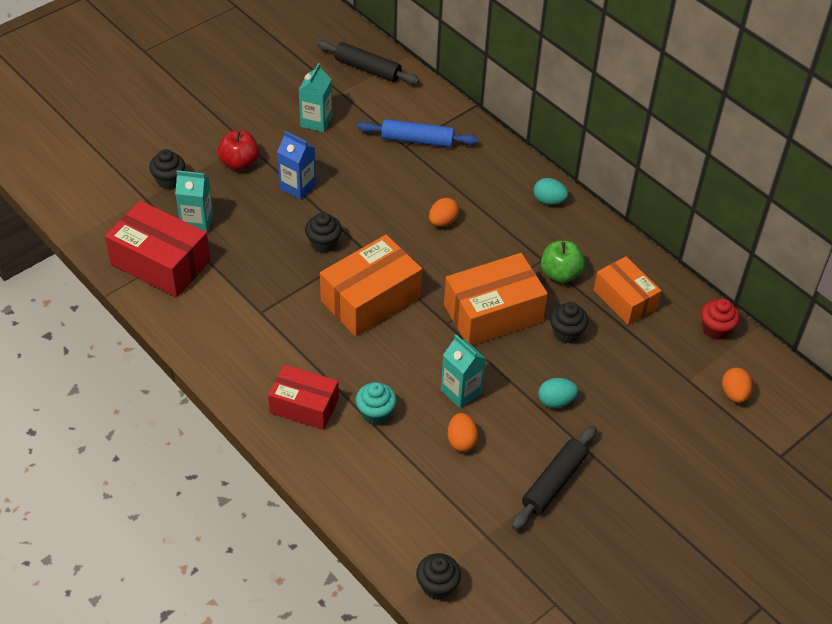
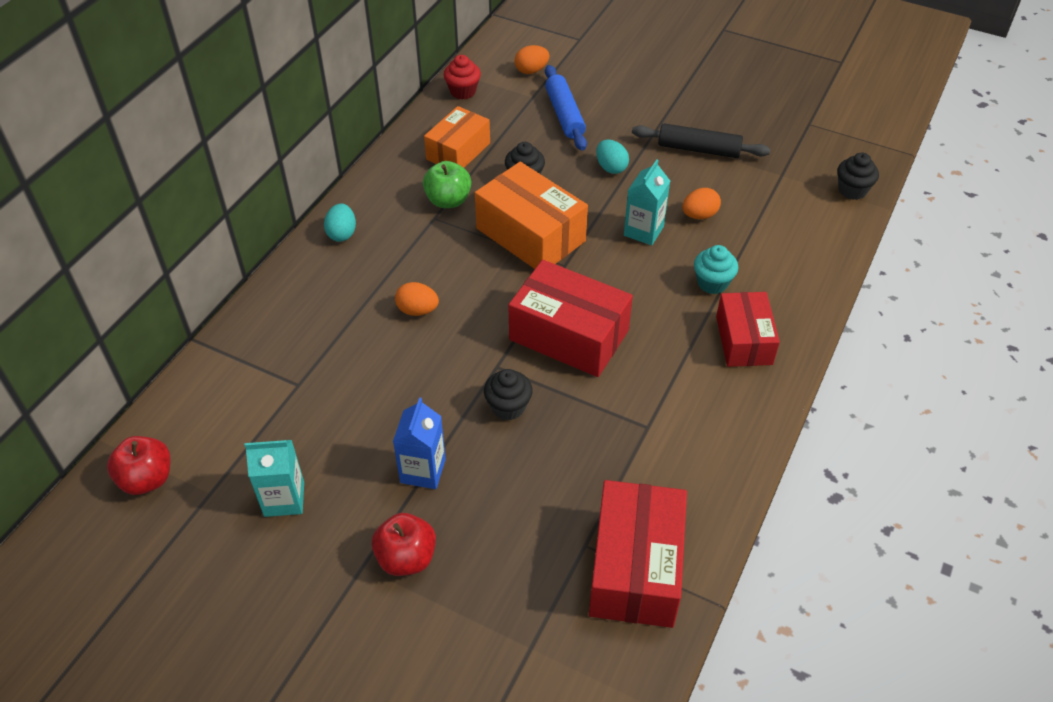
camera: 110 degrees left, 0 degrees up
(169, 180) = (480, 633): black cupcake -> none
(197, 222) = (542, 559): turquoise carton -> none
(367, 69) = (147, 479): black rolling pin -> red apple
(370, 299) = (569, 335): orange box -> red box
(417, 140) = (283, 376): blue rolling pin -> blue rolling pin (564, 115)

